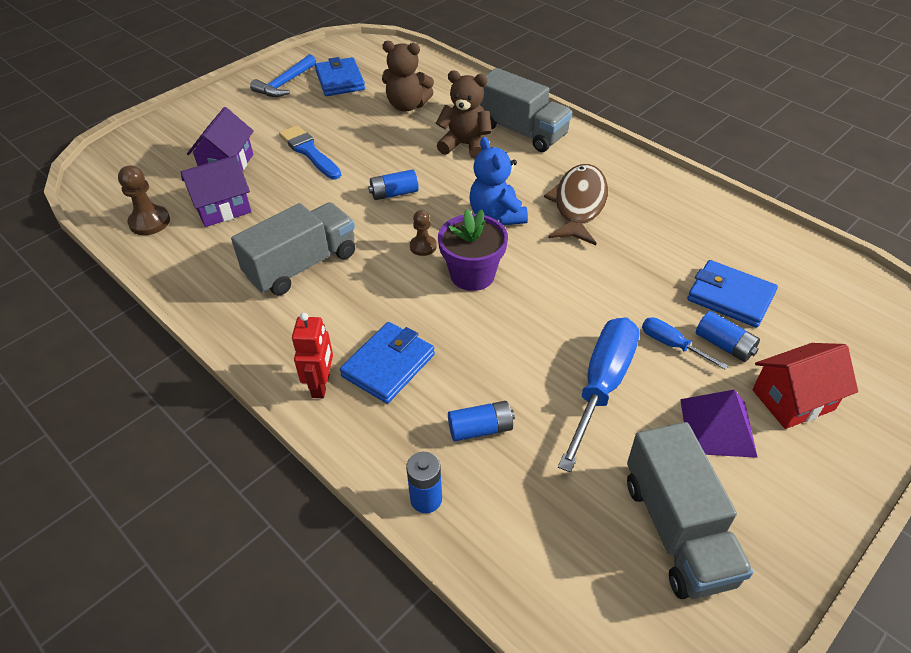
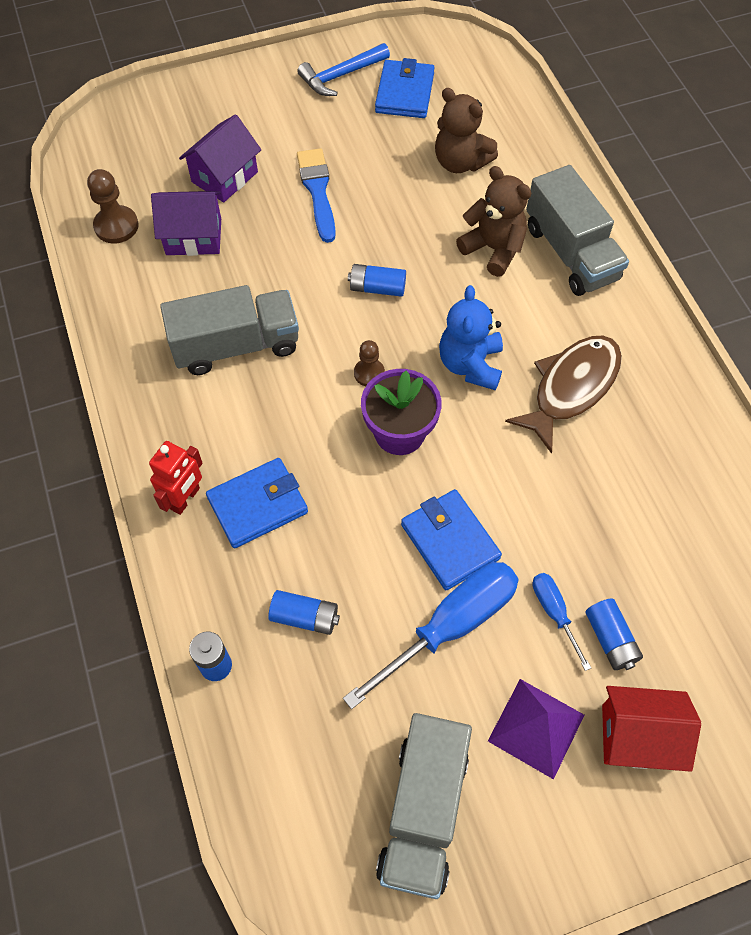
camera: 25 degrees right, 15 degrees up
(730, 297) = (660, 584): blue wallet -> blue wallet (449, 541)

